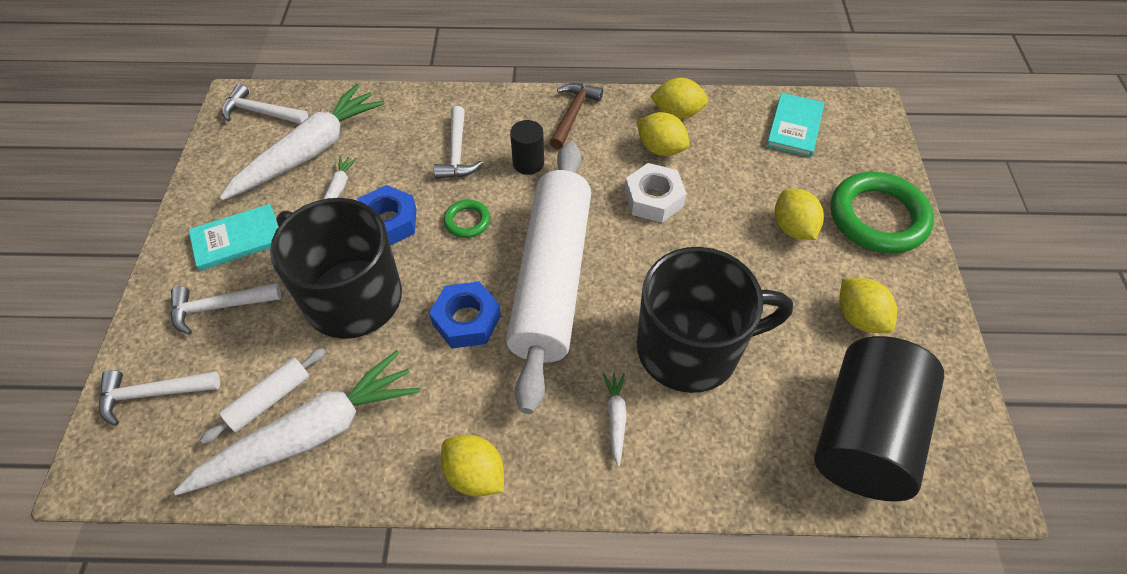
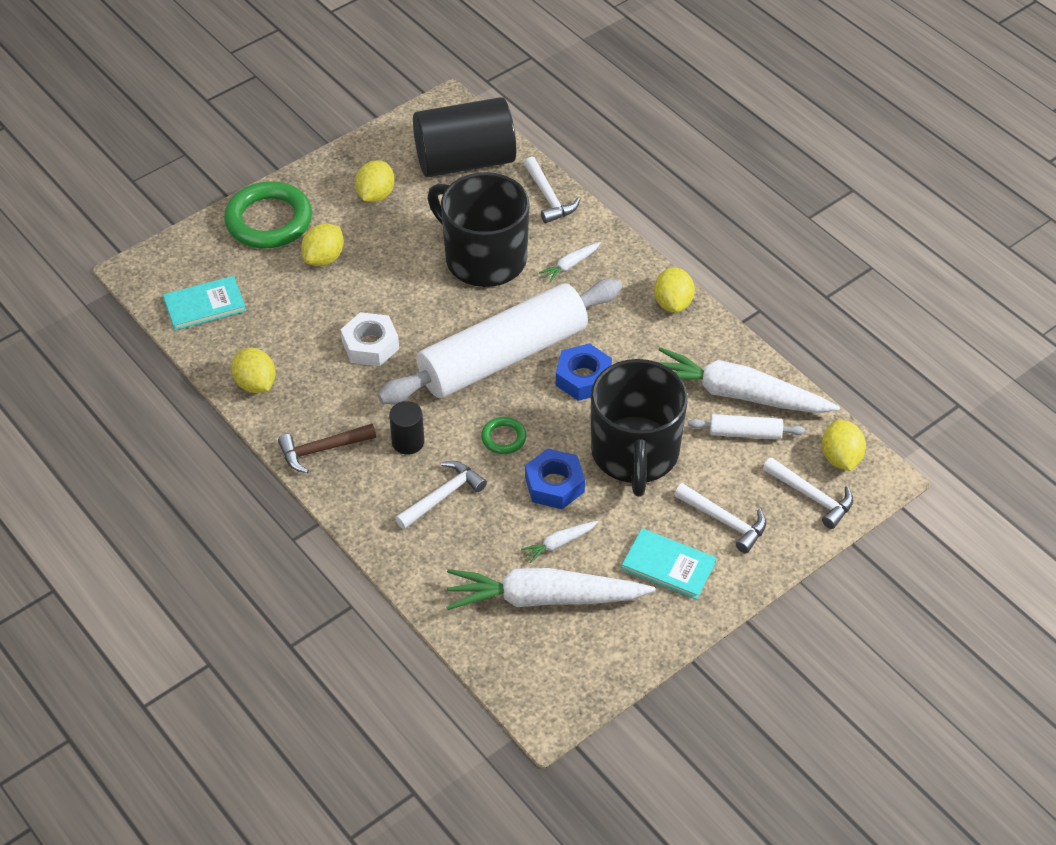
camera: 130 degrees left, 5 degrees down
(261, 112) = (540, 679): white hammer -> white hammer (549, 197)
(660, 148) = (310, 371): yellow lemon -> yellow lemon (840, 458)

